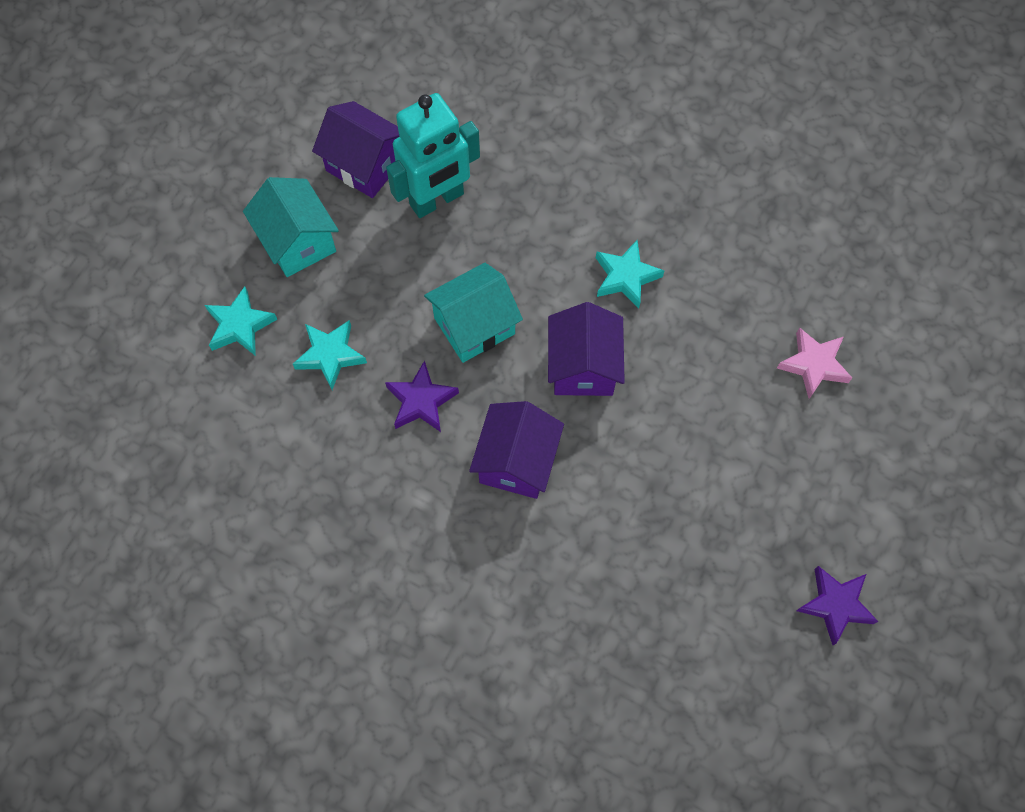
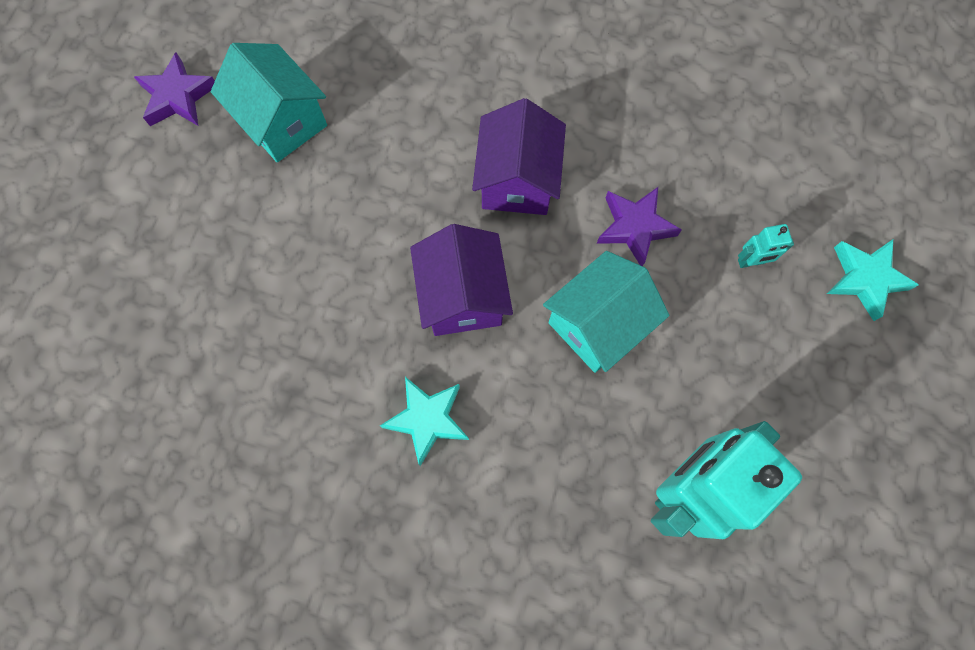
camera: 170 degrees right, 5 degrees up
(298, 242) = (839, 396): turquoise house -> turquoise house (282, 121)
(330, 355) = (751, 262): turquoise star -> turquoise robot
(365, 165) = (795, 524): purple house -> none
(814, 365) = (194, 344): pink star -> none

